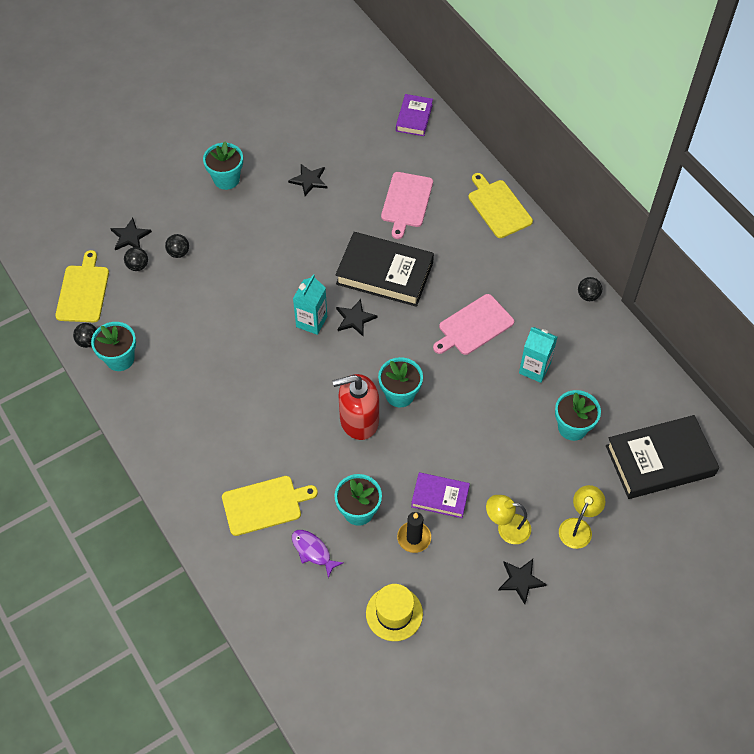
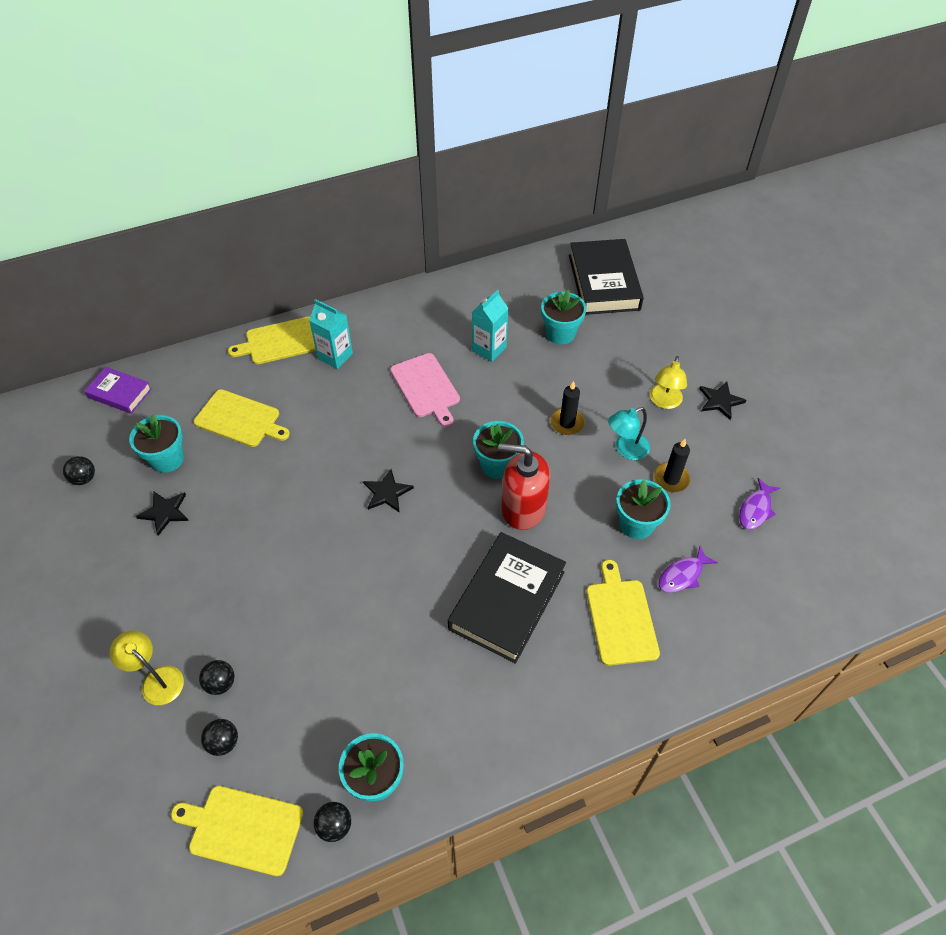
camera: 80 degrees left, 5 degrees down
(130, 236) = (167, 749): black star -> none
(226, 179) = (119, 609): turquoise flower pot -> turquoise flower pot (167, 459)
(311, 321) = (379, 537): turquoise carton -> turquoise carton (335, 356)
(358, 420) = (523, 508): red soap dispenser -> red soap dispenser turned 105 degrees clockwise
(384, 273) = (333, 455): black book -> black book (507, 600)
(394, 613) = (755, 509): yellow hat -> purple fish
(406, 202) = (240, 419): pink cutting board -> yellow cutting board
(440, 497) = (626, 449): purple book -> turquoise lamp
(459, 445) = (567, 423): none -> black candle
(578, 527) = (666, 349): yellow lamp -> yellow lamp (157, 679)
(588, 296) = (414, 294): black ball -> black ball (84, 478)

